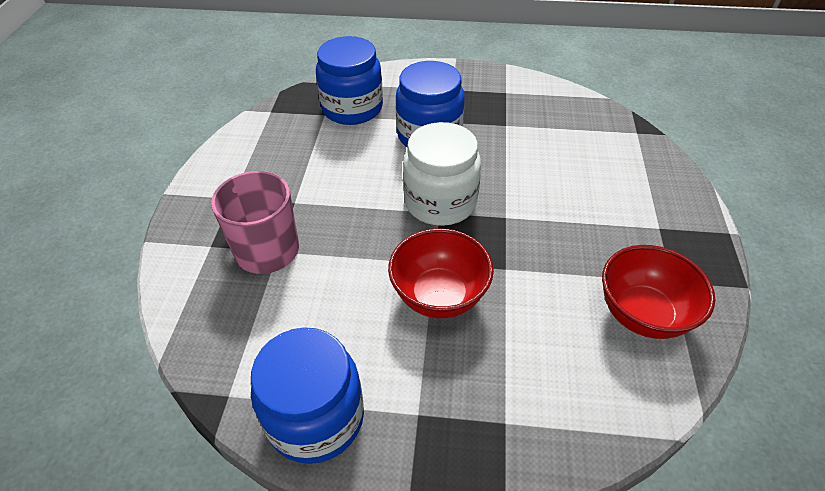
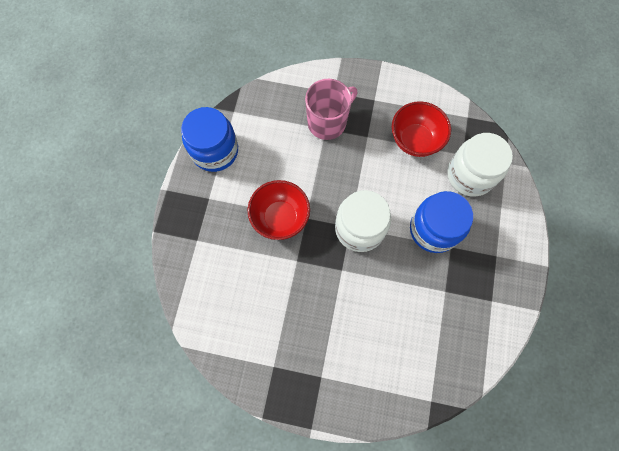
camera: 95 degrees right, 25 degrees up
(352, 108) = (470, 175): blue jar -> white jar
(642, 314) = (251, 337): red bowl -> red bowl (415, 140)

